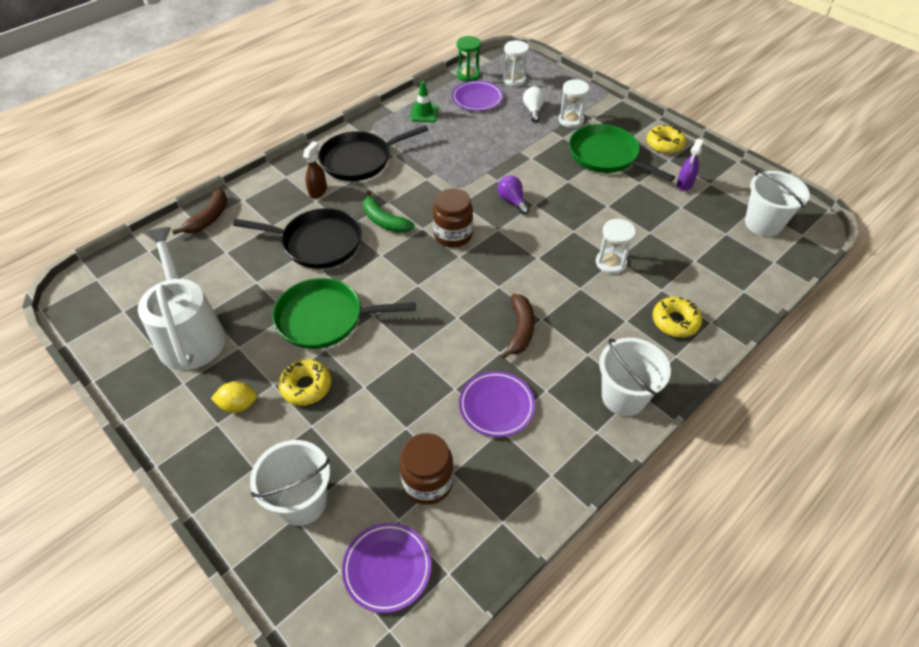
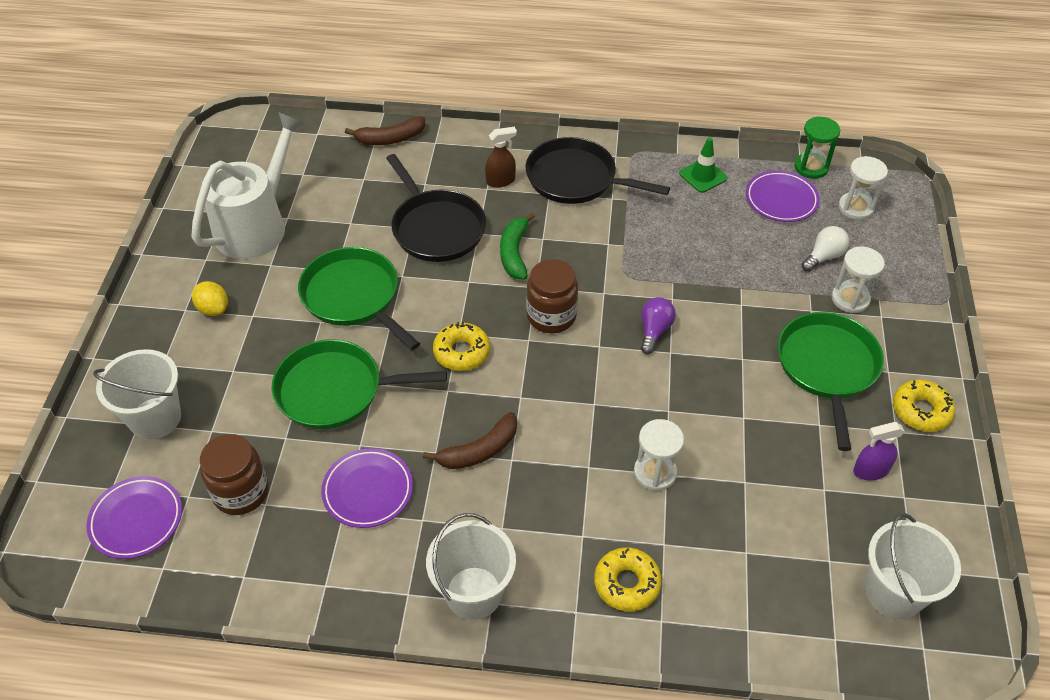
camera: 50 degrees right, 0 degrees up
(306, 386) = (269, 338): yellow donut -> yellow donut (461, 352)
(395, 375) = (335, 390): none -> green pan

